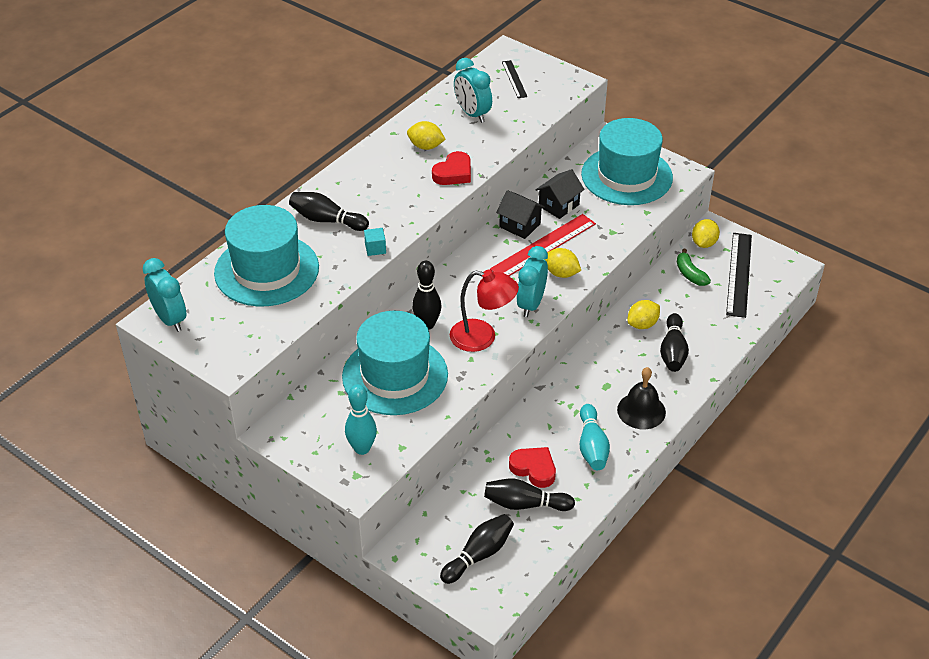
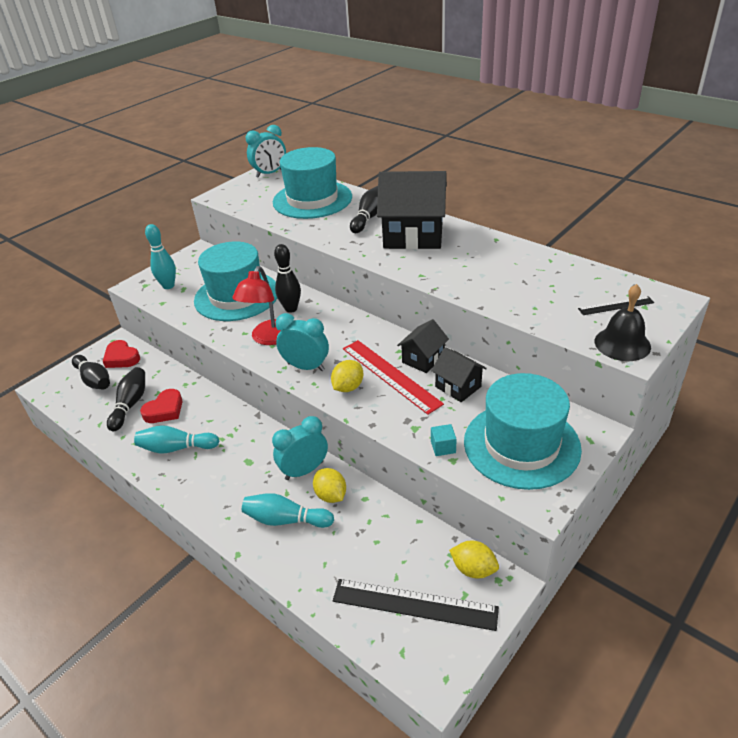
camera: 95 degrees right, 5 degrees down
(375, 187) = (413, 235): none -> black house
(375, 248) = (330, 240): turquoise cube -> turquoise cube (443, 447)
(426, 146) = (477, 256): yellow lemon -> none
(453, 173) = (436, 273): red heart -> red heart (121, 358)
(472, 114) = (538, 280): turquoise clock -> turquoise clock (304, 470)
(641, 411) = (209, 487): black bell -> black bell (622, 344)
(673, 351) = (285, 520): black bowling pin -> turquoise bowling pin
(690, 274) = (413, 548): green banana -> none

